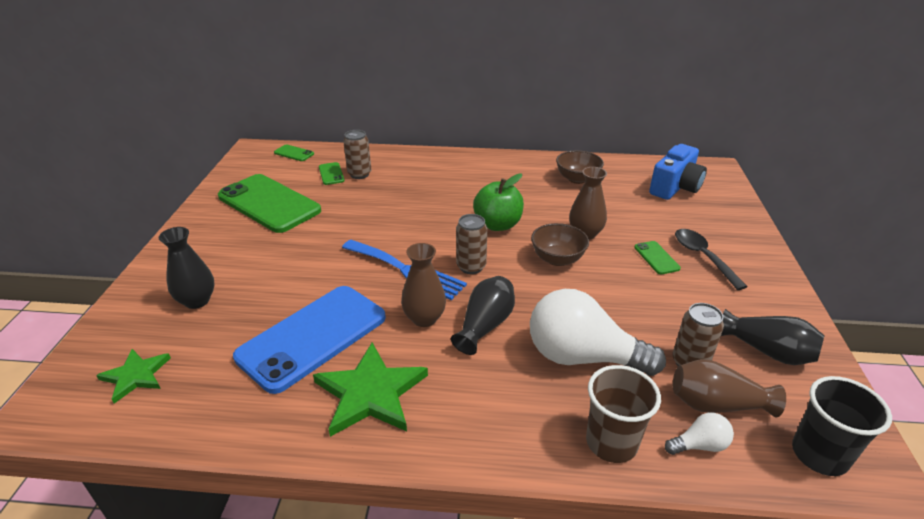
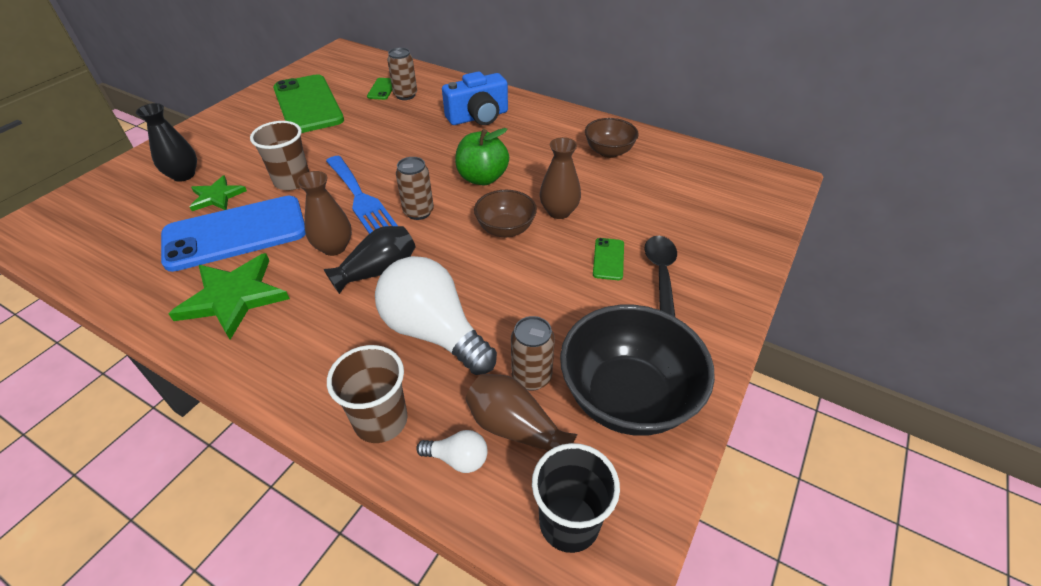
camera: 25 degrees right, 10 degrees up
(136, 376) = (94, 222): green star -> green star (217, 196)
(294, 153) = (369, 62): green phone -> none
(323, 274) = (292, 181): none -> brown cup
(675, 187) = (710, 189): blue camera -> blue camera (478, 117)
(767, 351) = (627, 397): black vase -> black bowl

